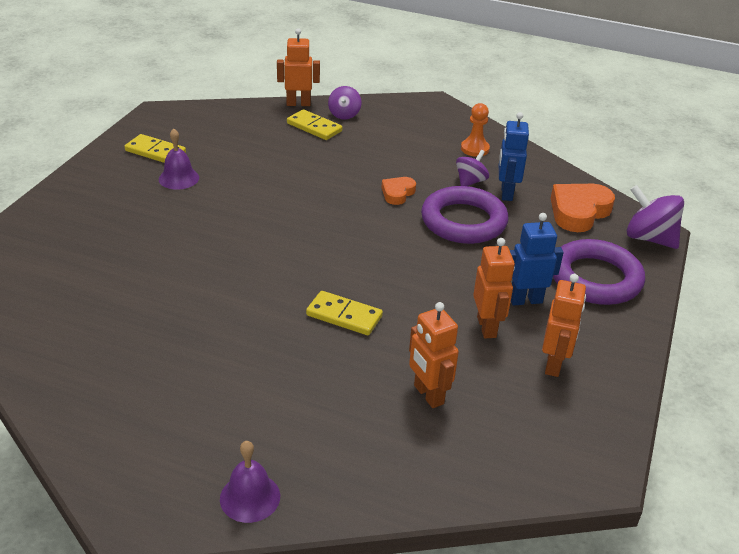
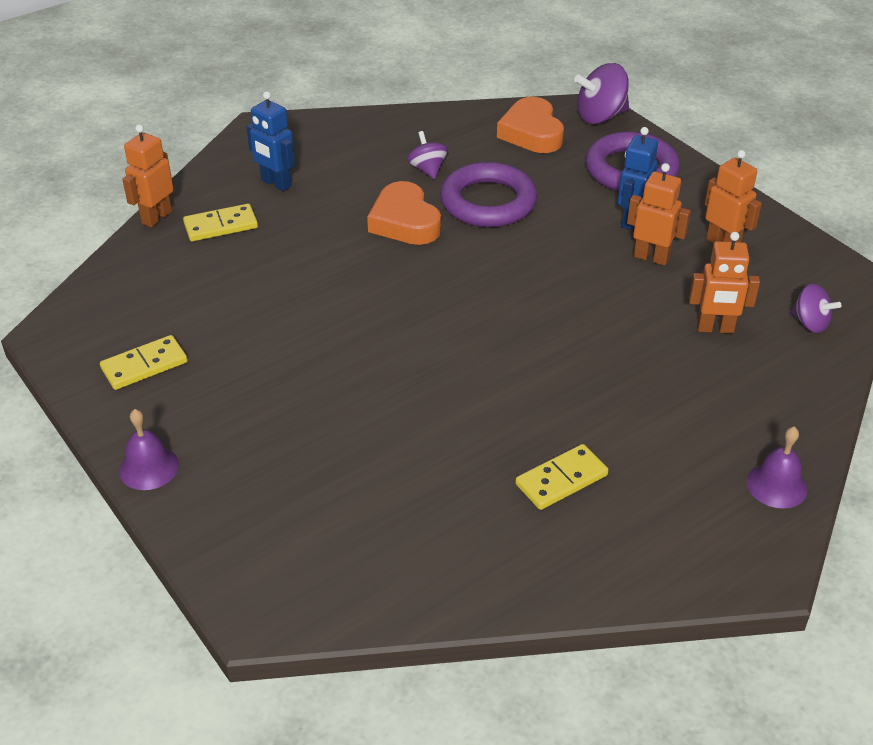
camera: 55 degrees left, 5 degrees up
(179, 178) = (224, 365): purple bell -> purple bell (149, 467)
(344, 114) = (217, 195): purple spinning top -> purple spinning top (810, 323)
(344, 316) = (573, 335): yellow domino -> yellow domino (561, 480)
(397, 193) = (404, 221): orange heart -> orange heart, size x1.77
(474, 149) = (373, 141): orange pawn -> none
(506, 193) = (466, 158): blue robot -> blue robot (276, 183)

